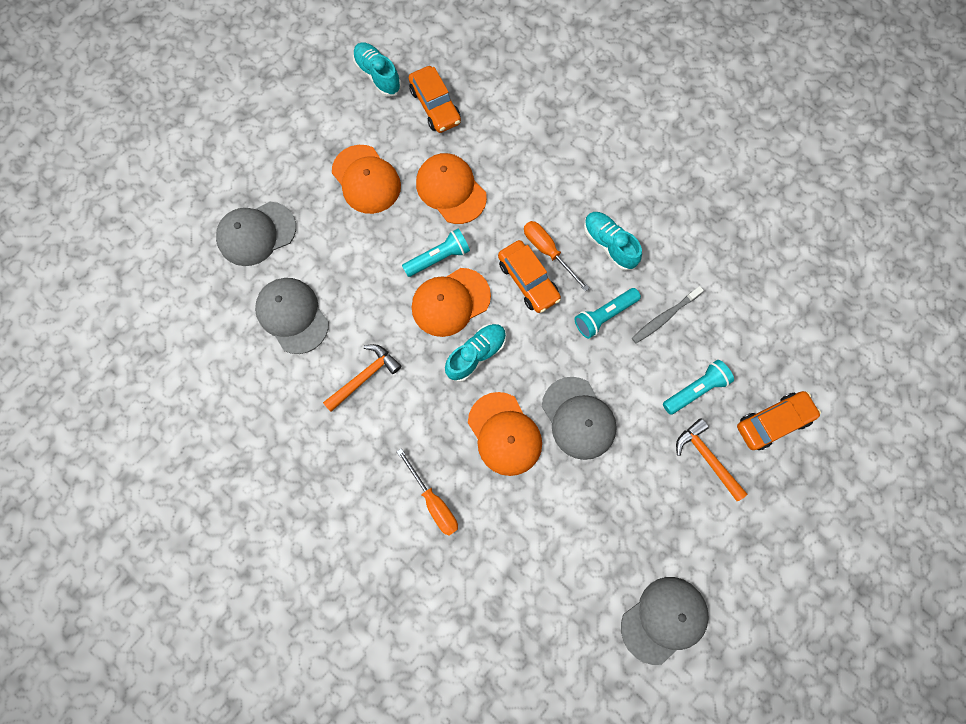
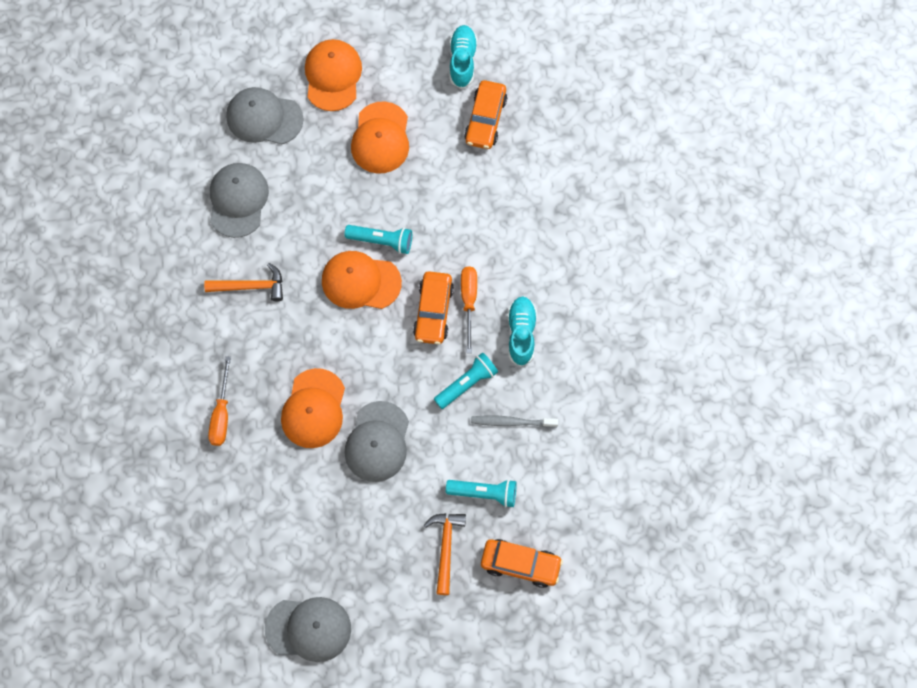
camera: 40 degrees right, 5 degrees down
(451, 190) = (438, 196): orange cap -> orange cap (333, 76)
(476, 354) = (345, 335): turquoise shoe -> none
(604, 315) = (467, 384): turquoise flashlight -> turquoise flashlight turned 135 degrees clockwise

